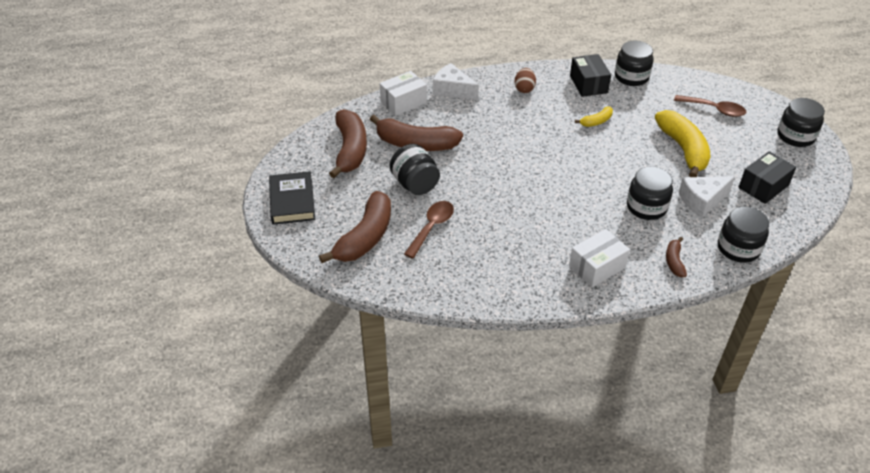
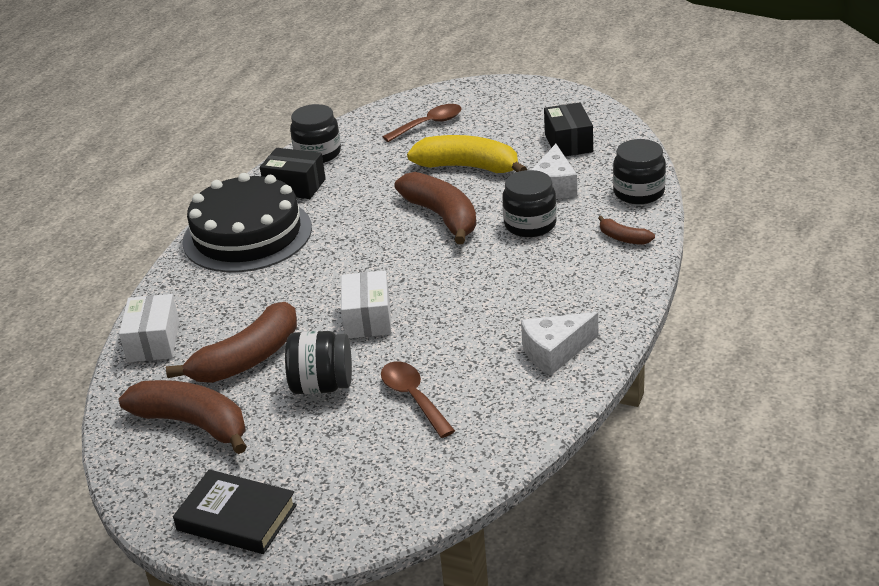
camera: 55 degrees left, 10 degrees down
(365, 237) = (376, 465): brown banana -> brown banana (442, 217)
(452, 90) = (180, 291): white cheese -> white cheese (555, 352)
(524, 89) = (247, 234): brown egg -> black cake
(596, 121) = (363, 205): yellow banana -> none
(597, 267) = (588, 292): white box -> white box (367, 318)
(795, 136) = (518, 96): black jar -> none

